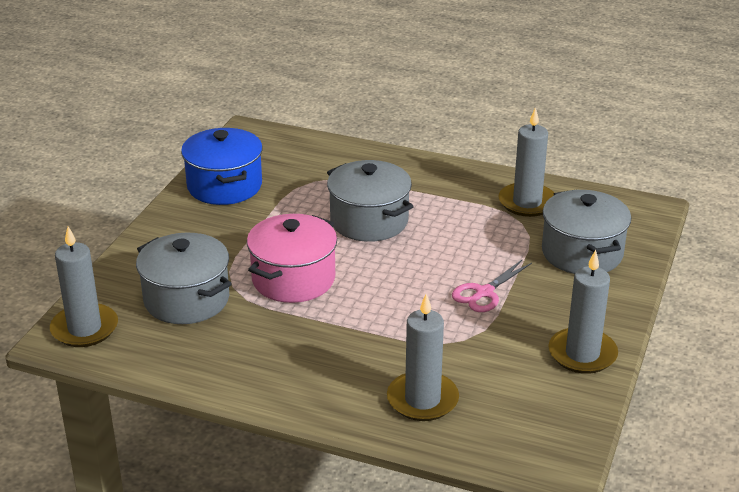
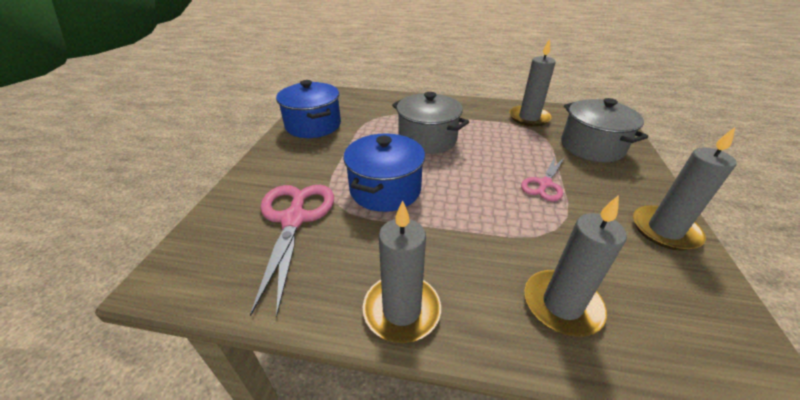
camera: 10 degrees left, 5 degrees up
(84, 328) = (191, 264): grey candle -> grey candle (401, 310)
(186, 299) = (294, 219): grey pot -> pink scissors
(293, 279) = (385, 189): pink pot -> blue pot

